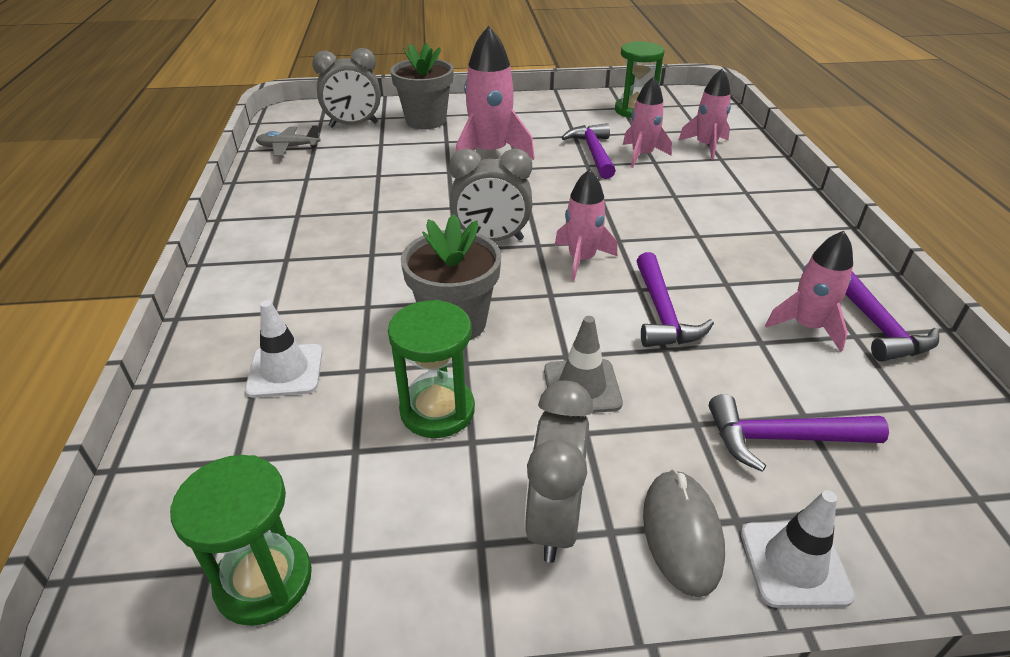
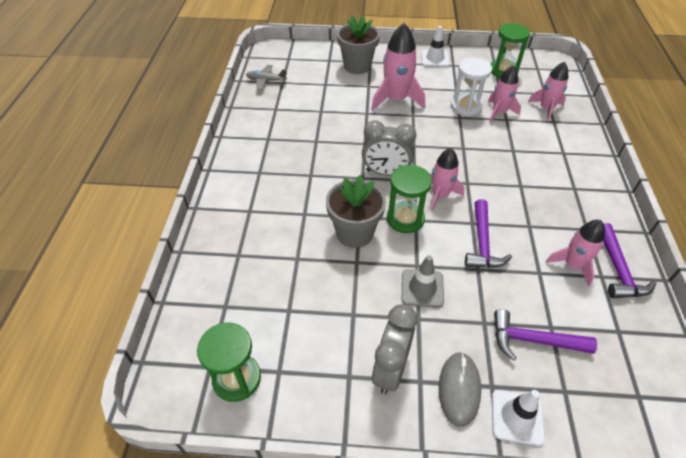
camera: 10 degrees right, 10 degrees up
(285, 371) = (254, 253): white traffic cone -> white traffic cone (435, 59)
(353, 125) = (309, 65): grey clock -> none
(437, 410) = (336, 291): green hourglass -> green hourglass (405, 219)
(593, 153) = (466, 107): purple hammer -> white hourglass

